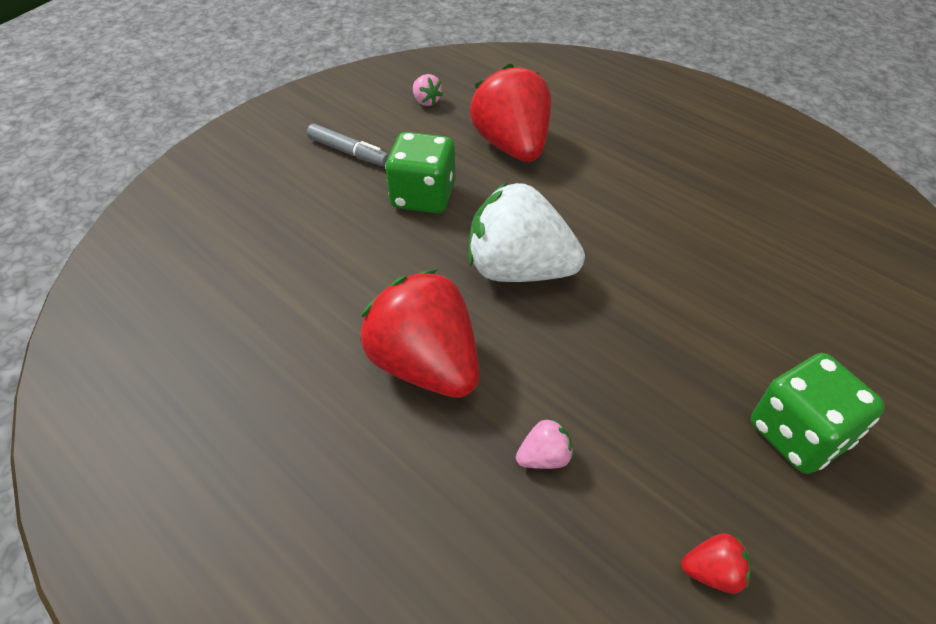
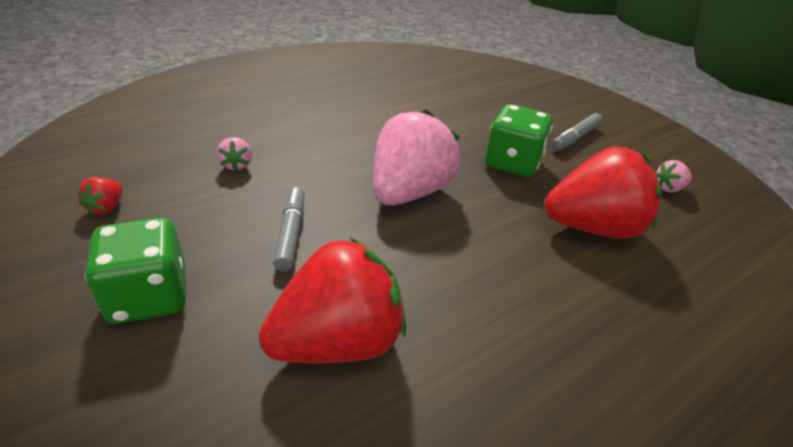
camera: 100 degrees right, 10 degrees down
(425, 364) = (336, 137): red strawberry -> red strawberry (338, 342)
(518, 270) = (409, 192): white strawberry -> pink strawberry
(642, 350) = (291, 234): none -> grey marker

